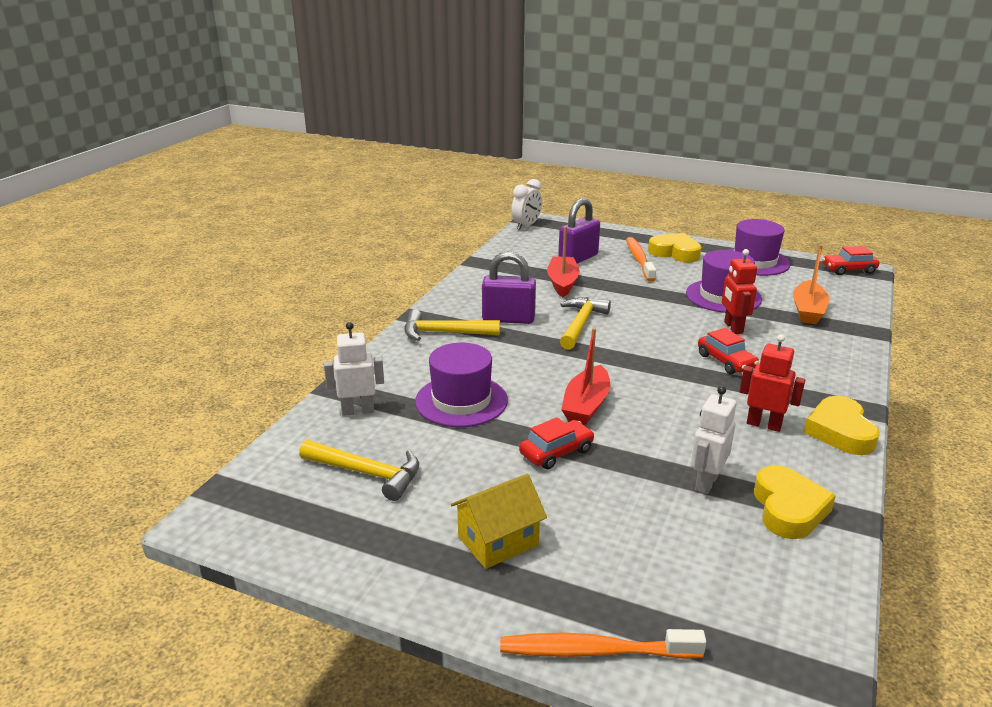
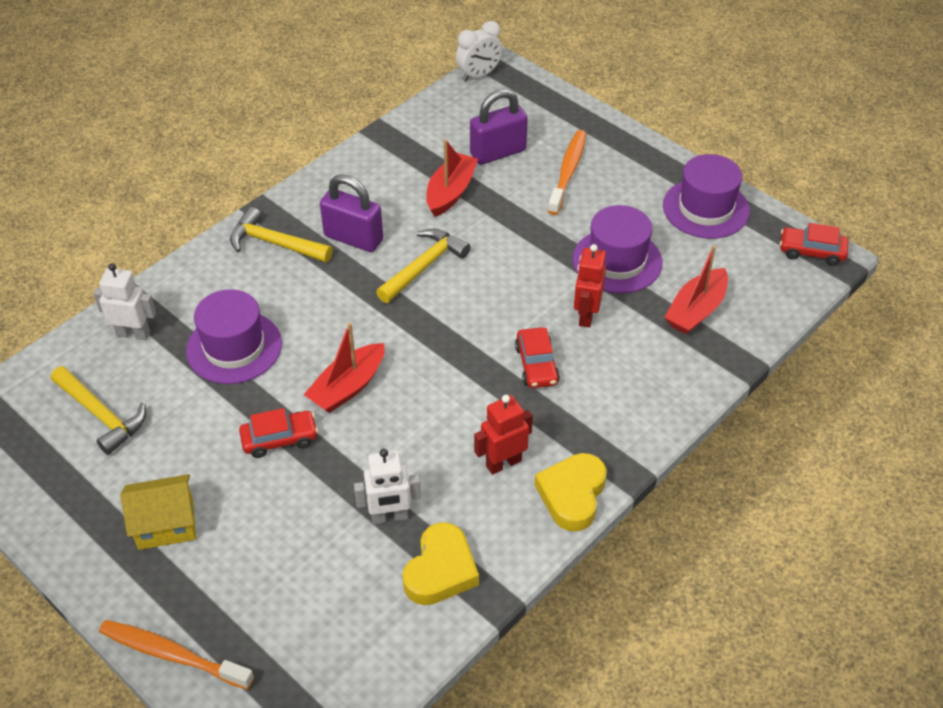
camera: 20 degrees right, 20 degrees up
(675, 253) = (621, 168): yellow heart -> none
(706, 482) = (390, 517): white robot -> white robot turned 150 degrees counterclockwise
(764, 424) = (503, 463): red robot -> red robot turned 75 degrees counterclockwise
(808, 311) = (696, 310): orange boat -> red boat

